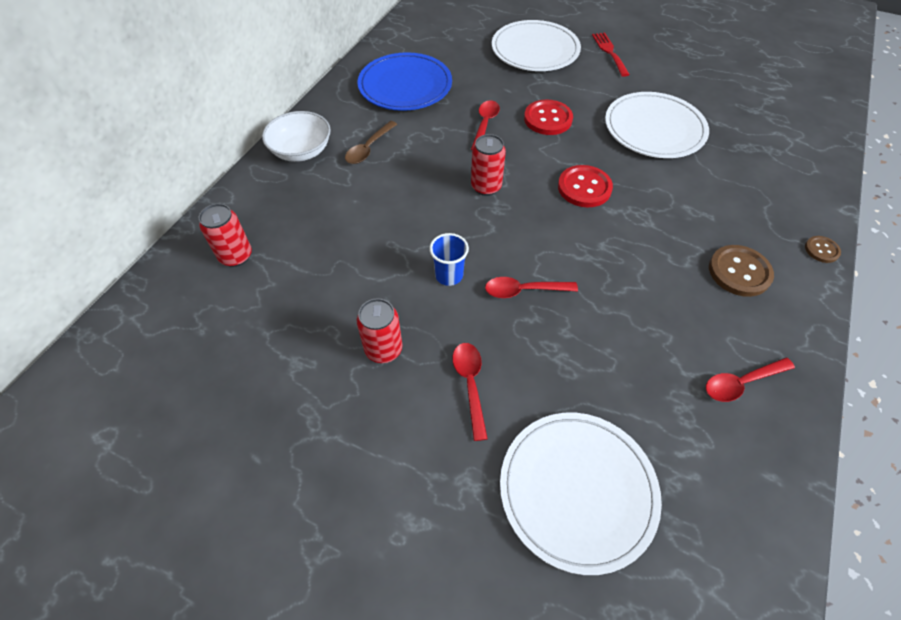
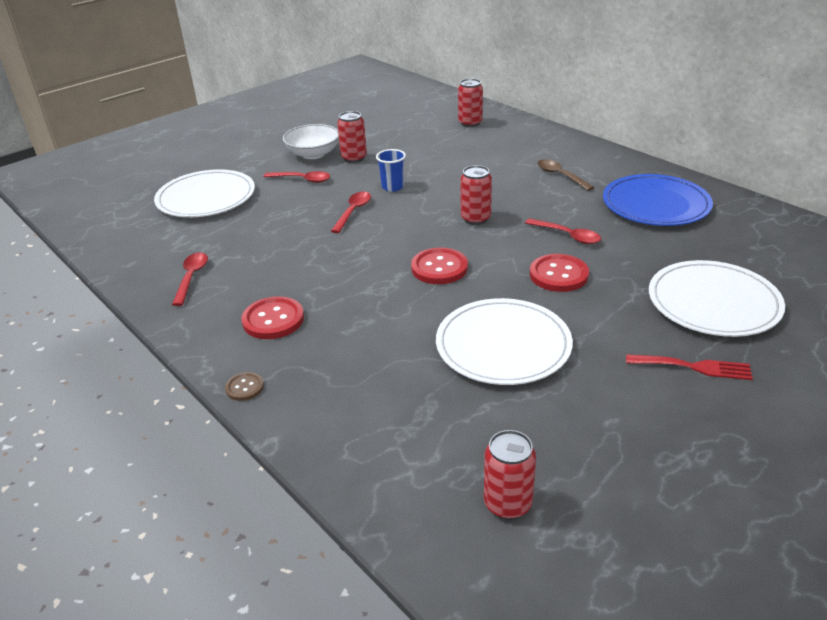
camera: 115 degrees right, 20 degrees down
(301, 151) = (571, 149): white bowl -> white bowl (313, 154)
(739, 272) = (273, 320): brown button -> red button
(778, 99) = (507, 504): none -> red can

